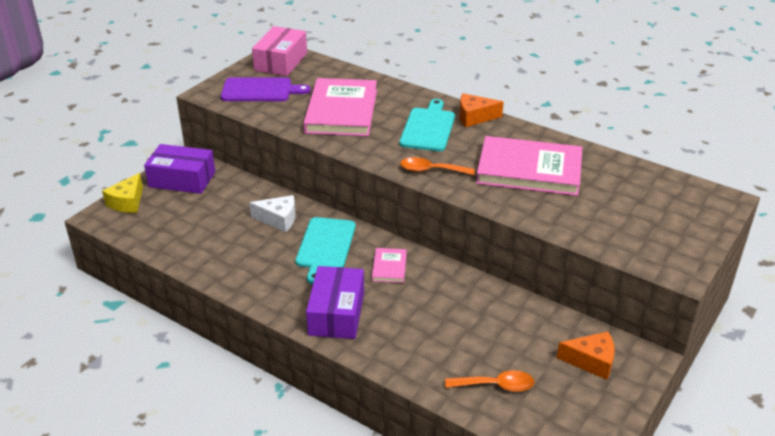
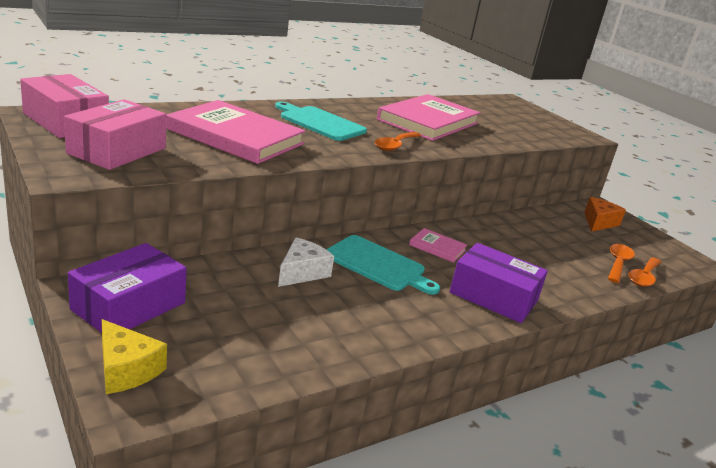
camera: 70 degrees left, 10 degrees down
(260, 90) = (117, 151): purple cutting board -> pink box
(474, 117) = (324, 106): orange cheese -> none
(485, 408) = (644, 277): none -> orange spoon

